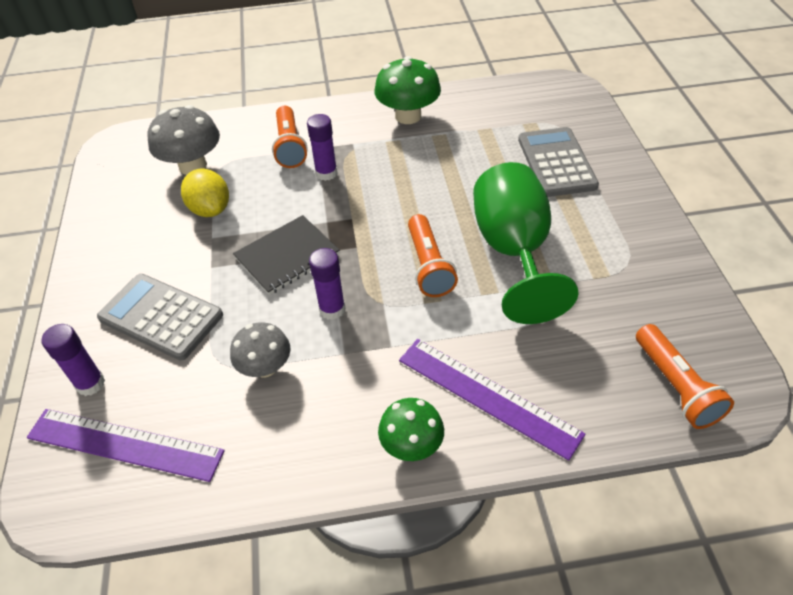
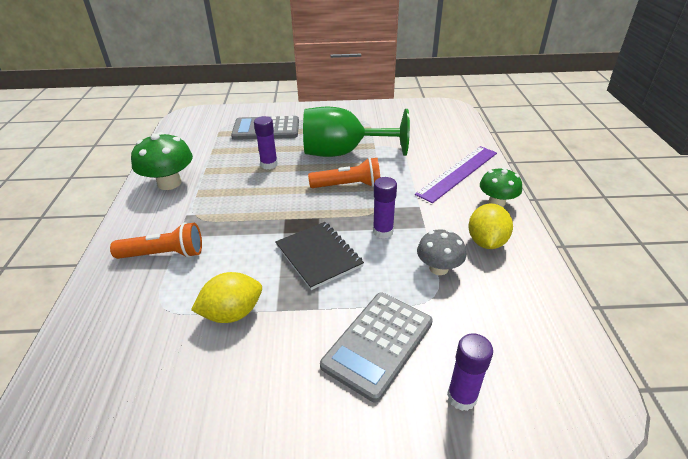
camera: 85 degrees left, 10 degrees down
(124, 444) = (525, 357): purple ruler -> none
(192, 166) = (147, 334): grey mushroom -> none
(315, 423) = (486, 242): none -> yellow lemon
(326, 173) = (219, 231): purple glue stick -> purple glue stick (269, 164)
(675, 386) = (448, 120): orange flashlight -> none

